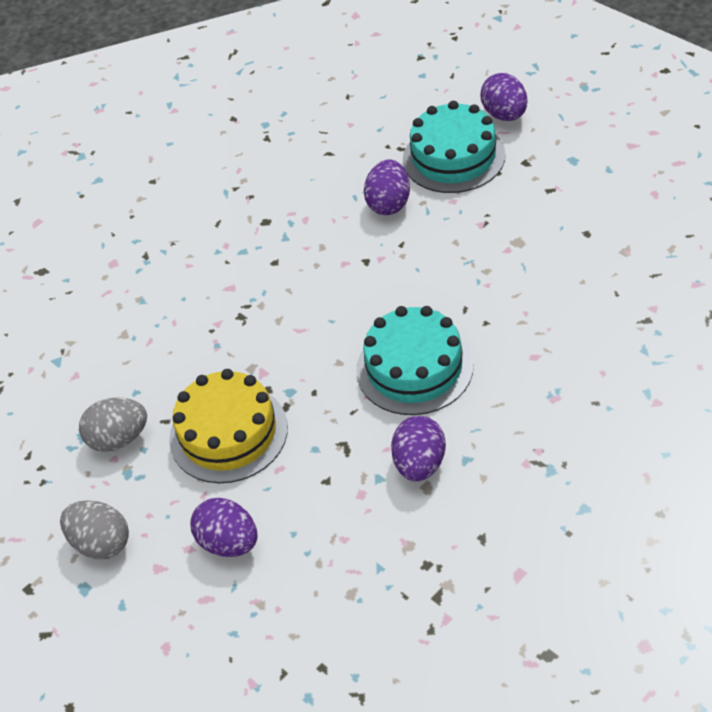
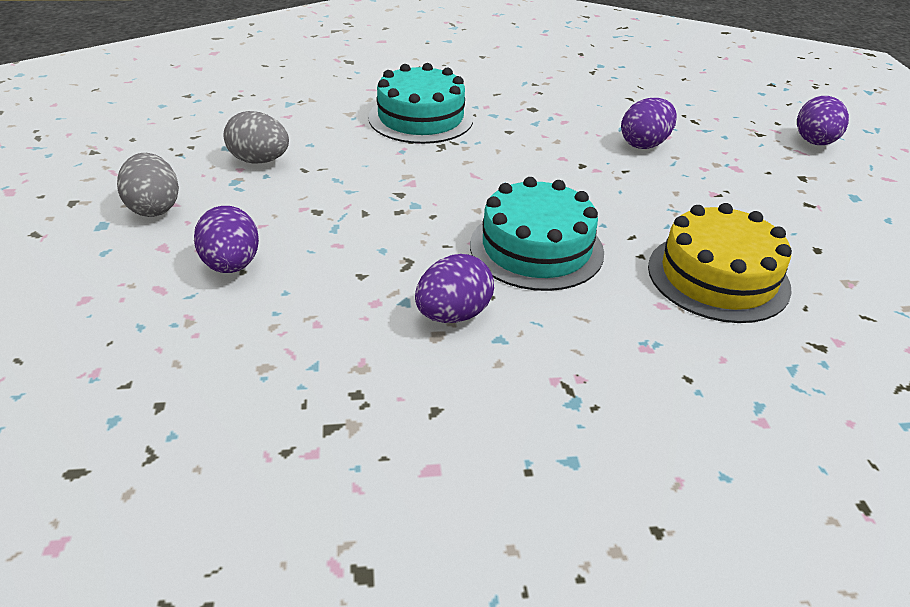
camera: 30 degrees right, 10 degrees down
(228, 433) = (334, 201): yellow cake -> yellow cake (718, 277)
(454, 157) = (736, 145): turquoise cake -> turquoise cake (421, 118)

